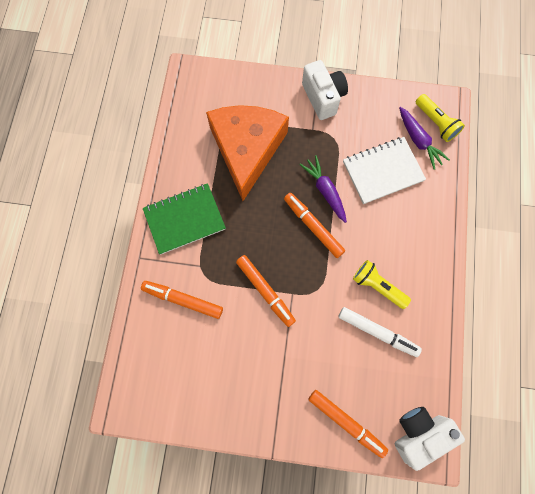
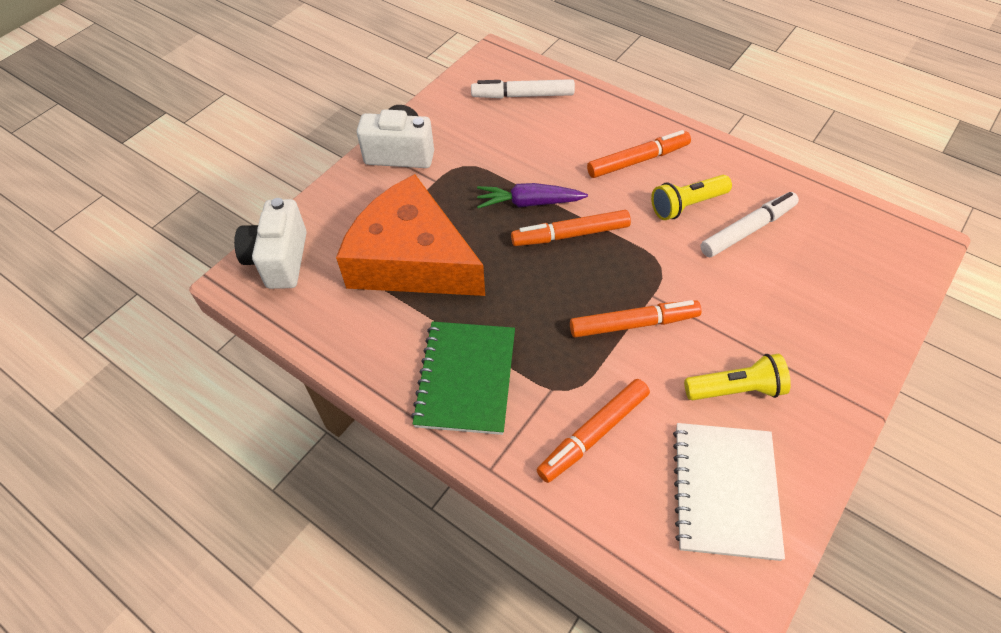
camera: 60 degrees left, 20 degrees down
(346, 422) = (857, 310): orange marker -> orange marker (638, 160)
(383, 171) = (539, 140): white notebook -> white notebook (725, 491)
(418, 141) = (523, 95): purple carrot -> white marker
(418, 433) = (894, 244): white camera -> white camera (279, 260)
(435, 123) = (511, 73): yellow flashlight -> yellow flashlight (736, 389)

